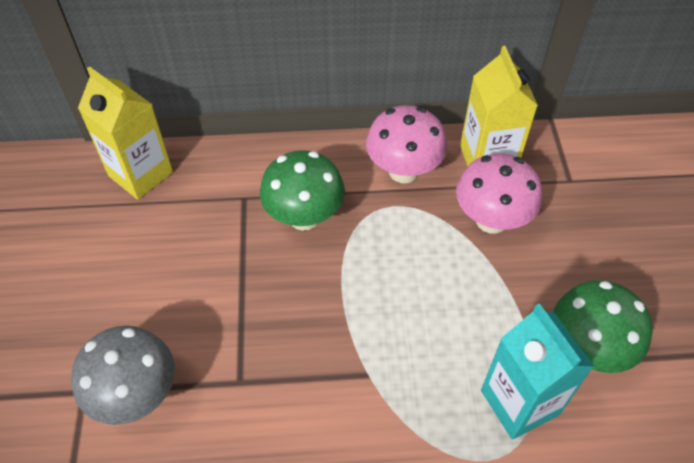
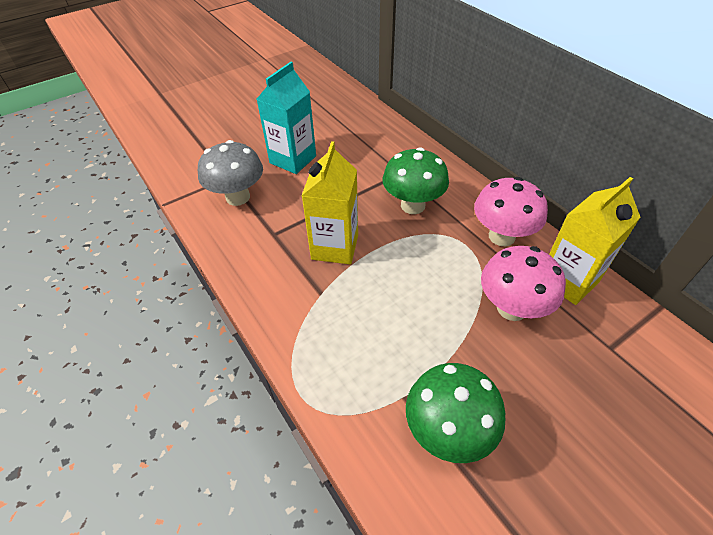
camera: 60 degrees right, 5 degrees down
(141, 174) = (376, 126): yellow carton -> yellow carton (335, 247)
(519, 402) = (362, 398): turquoise carton -> turquoise carton (293, 159)

